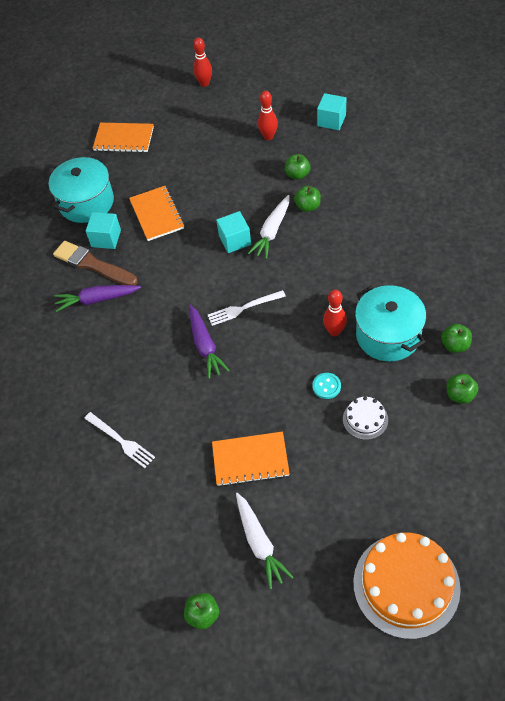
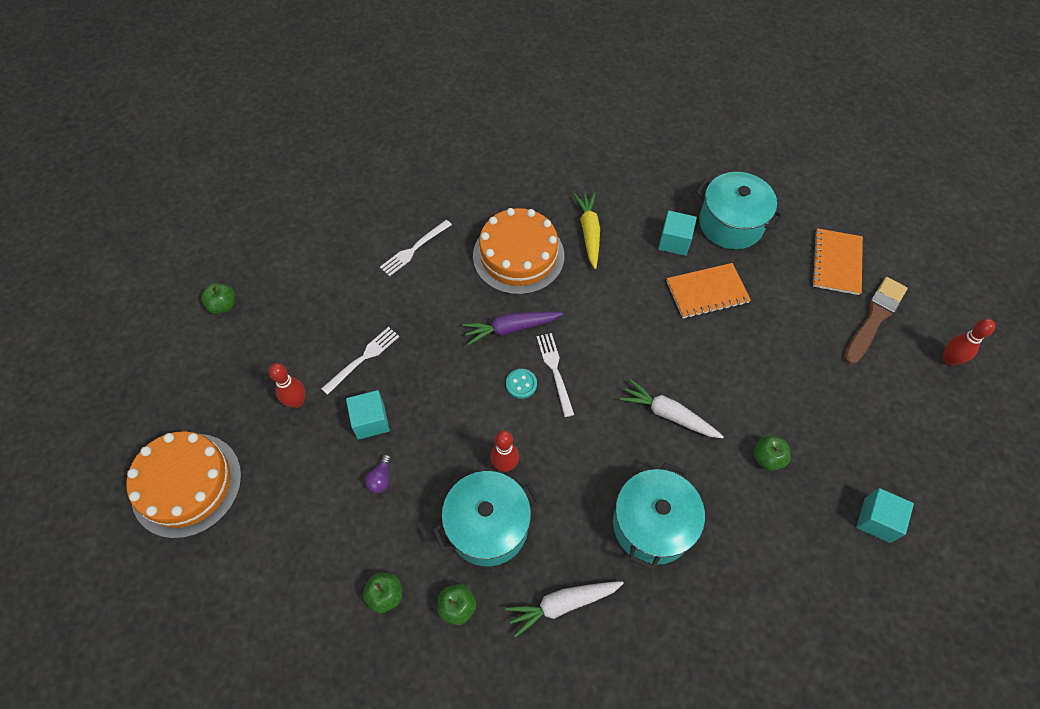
camera: 90 degrees right, 5 degrees up
(93, 264) = (638, 229): brown brush -> brown brush (874, 318)
(97, 299) = (589, 232): purple carrot -> yellow carrot
(125, 351) = (518, 255): none -> orange cake
(235, 240) = (658, 371): turquoise cube -> turquoise cube (370, 421)
(250, 460) = (363, 358): orange notebook -> white fork
(259, 543) = (273, 357): white carrot -> white carrot (562, 604)
(268, 136) = (842, 430): red bowling pin -> red bowling pin (297, 402)
(308, 206) = (708, 463): green apple -> none
(326, 386) = (432, 444): turquoise button -> turquoise button (521, 384)
(362, 235) = (652, 525): none -> turquoise pot
(365, 419) = (381, 478): white cake -> purple light bulb

